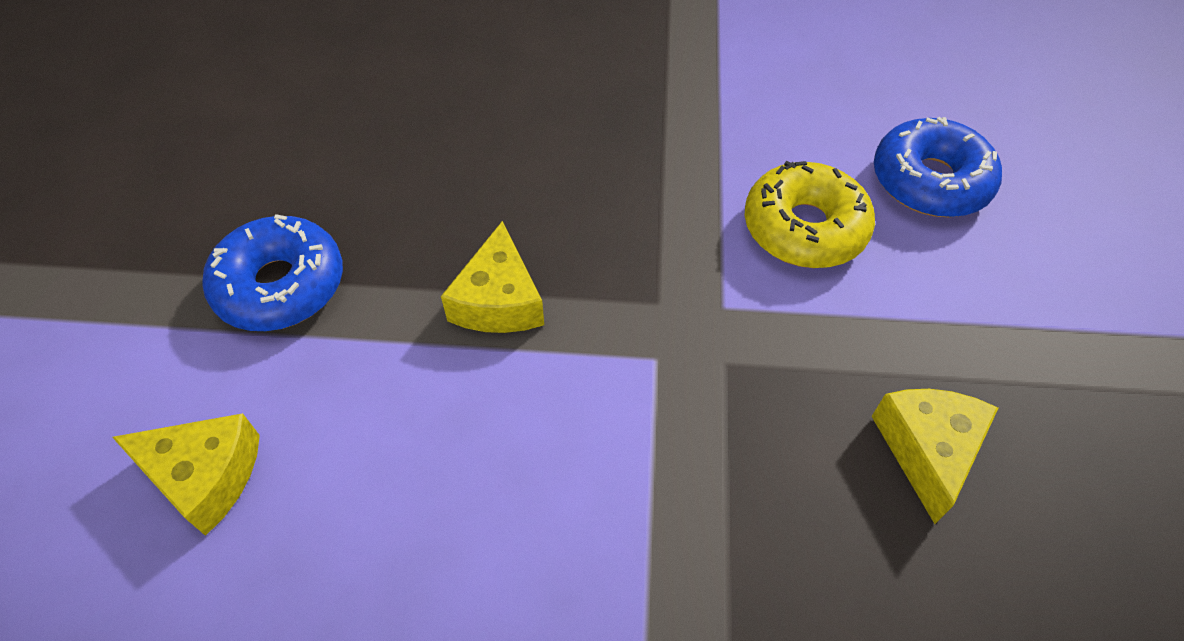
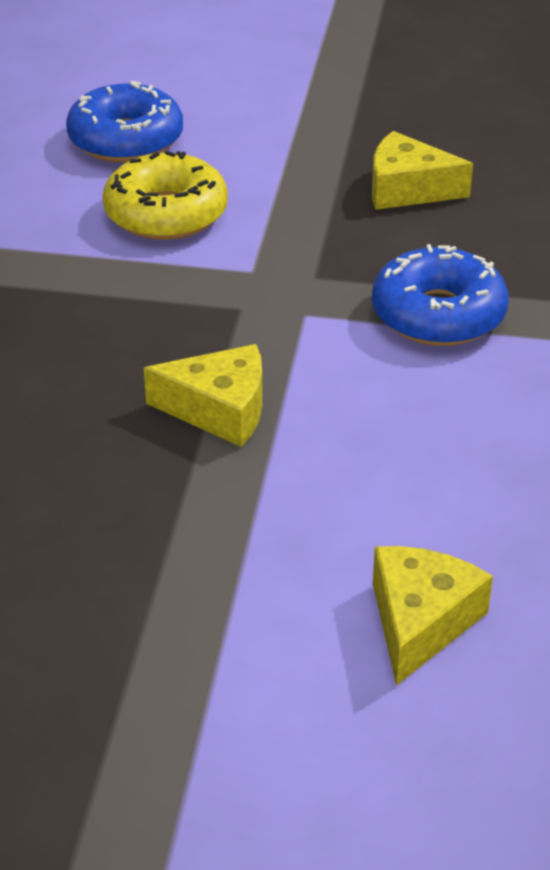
camera: 85 degrees left, 15 degrees down
(280, 285) = (165, 585): blue donut -> blue donut (438, 314)

